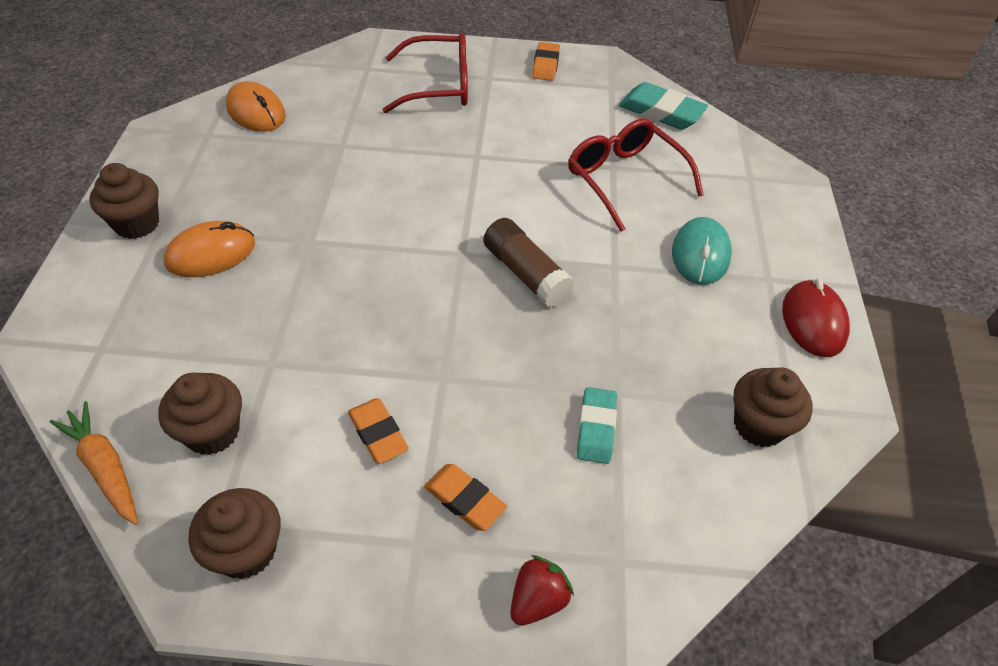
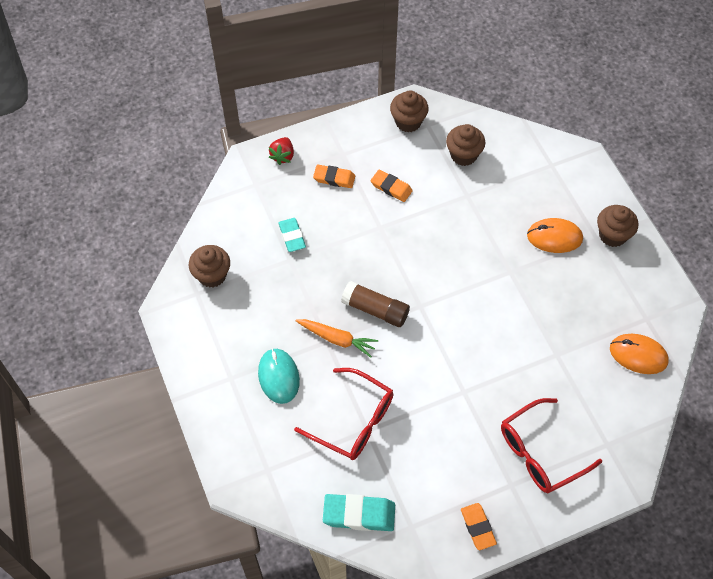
camera: 155 degrees right, 10 degrees up
(105, 468) = (492, 122): orange carrot -> orange carrot (337, 339)
(211, 253) = (554, 237): orange mouse -> orange mouse turned 60 degrees clockwise
(813, 321) = (196, 357): red mouse -> none

